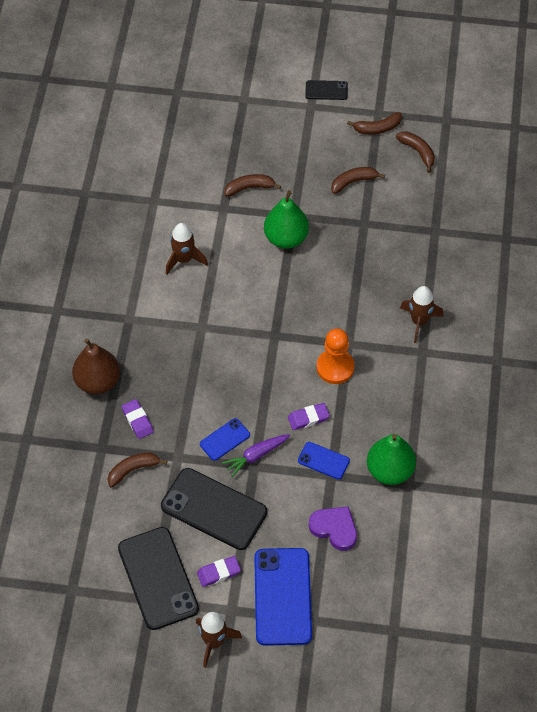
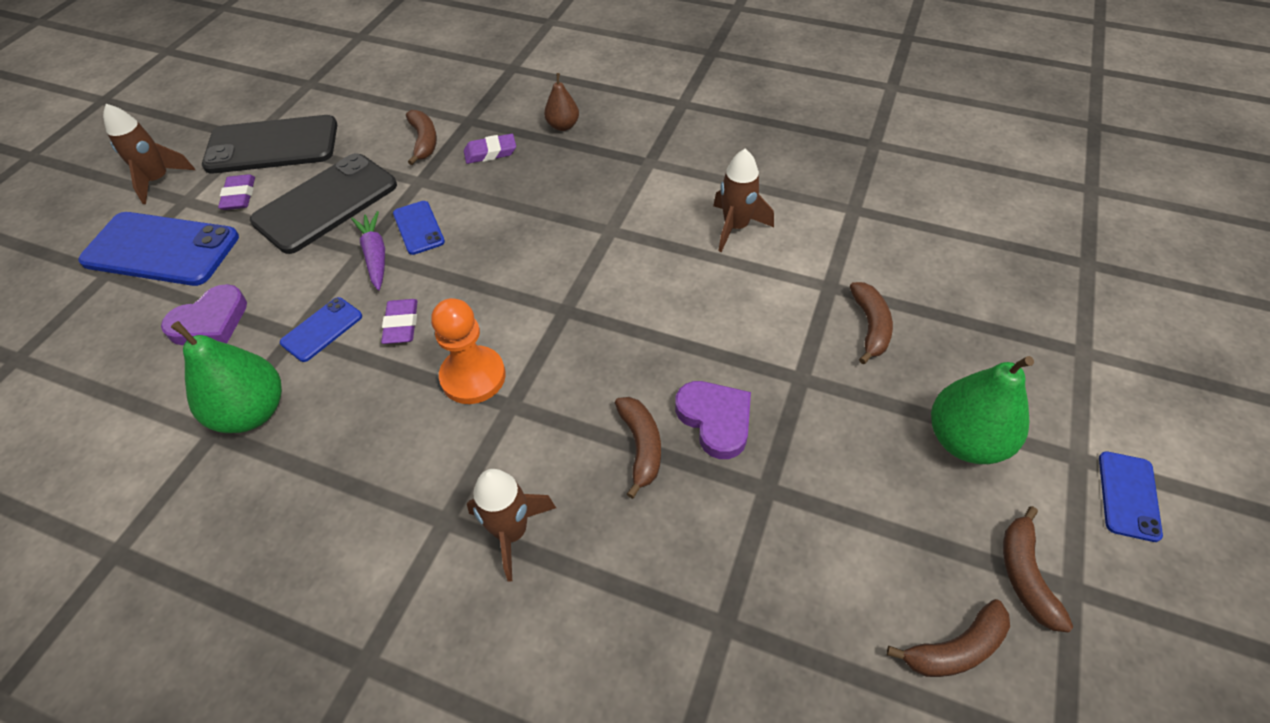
camera: 105 degrees right, 5 degrees down
(98, 382) = (563, 126): brown pear -> brown pear, size x0.56
(286, 238) = (753, 358): green pear -> green pear (965, 440)
(326, 90) = (1128, 496): black phone -> blue phone
(331, 249) = (715, 420): none -> purple heart
(353, 182) = (873, 493): brown banana -> brown banana (641, 447)

